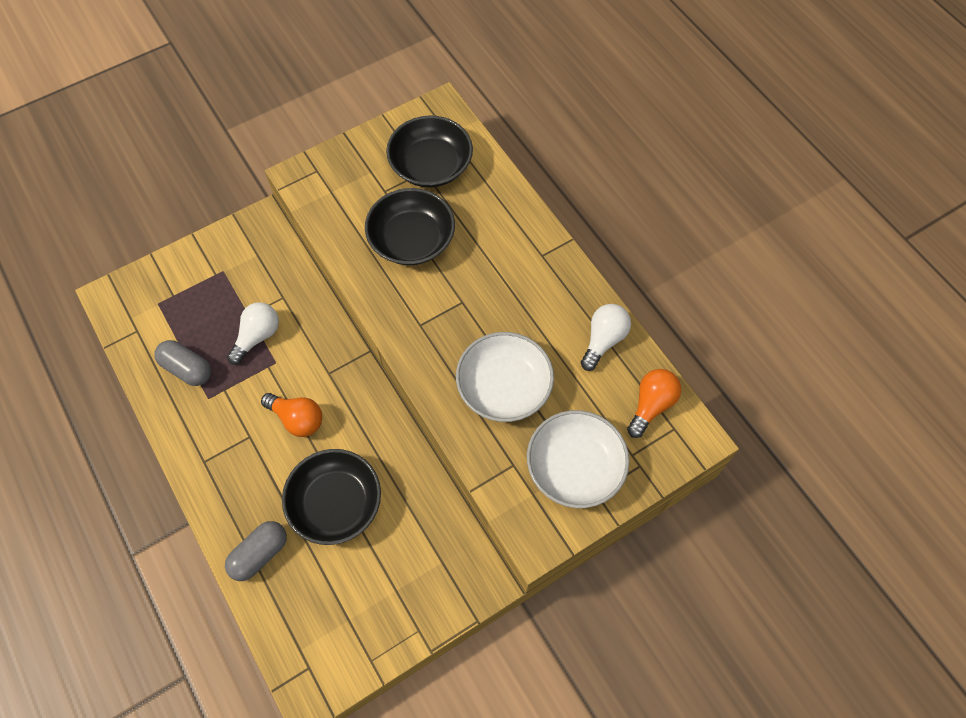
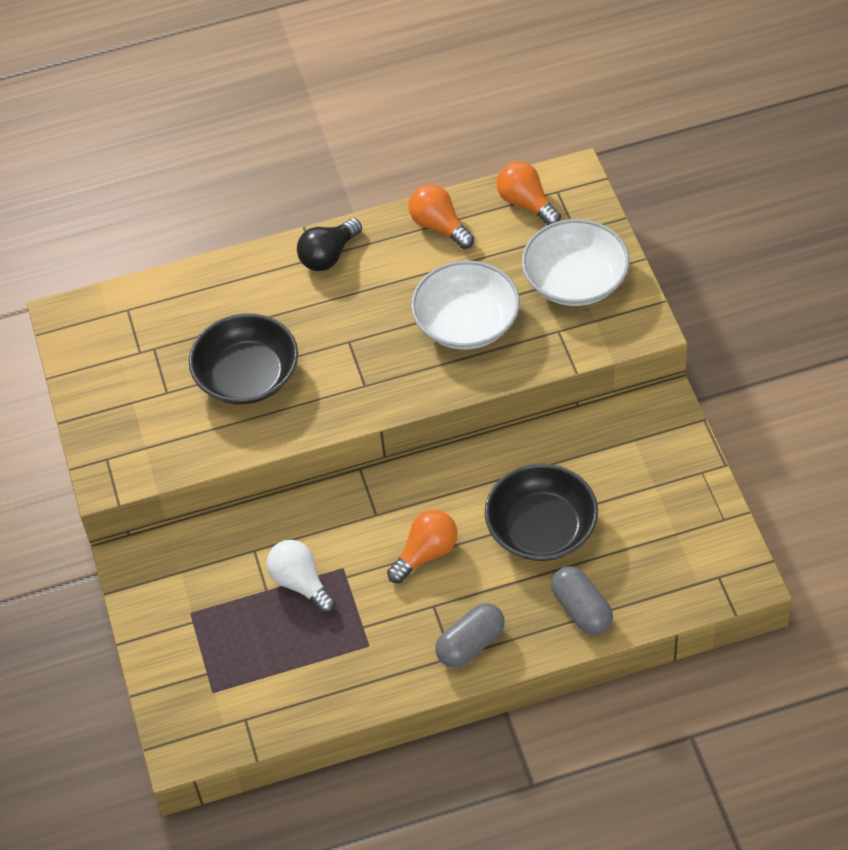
camera: 70 degrees left, 10 degrees down
(187, 369) = (320, 665): grey capsule -> grey capsule (470, 644)
(431, 165) = (148, 340): black bowl -> none
(547, 265) = (329, 255): none -> black light bulb
(603, 340) = (439, 226): white light bulb -> orange light bulb

